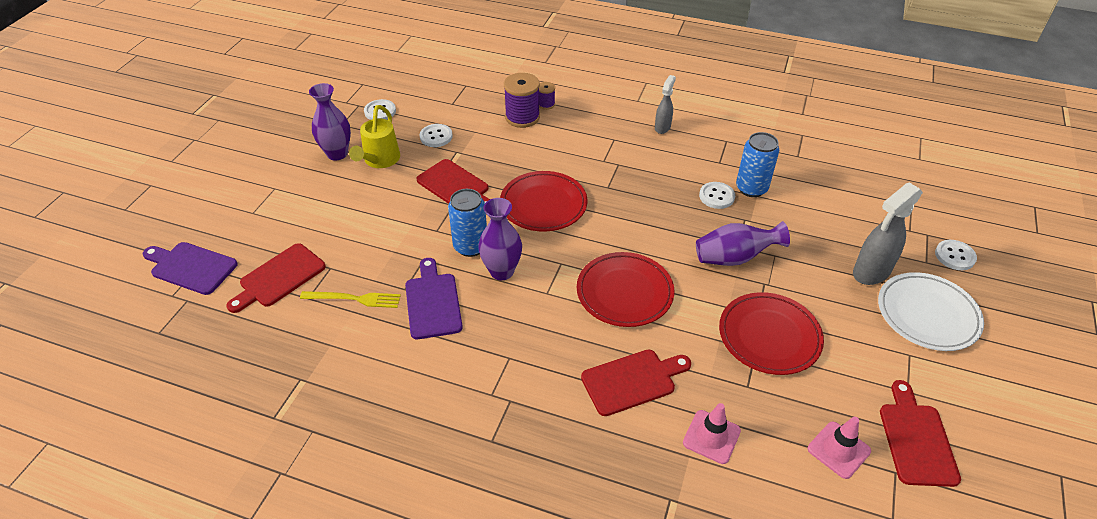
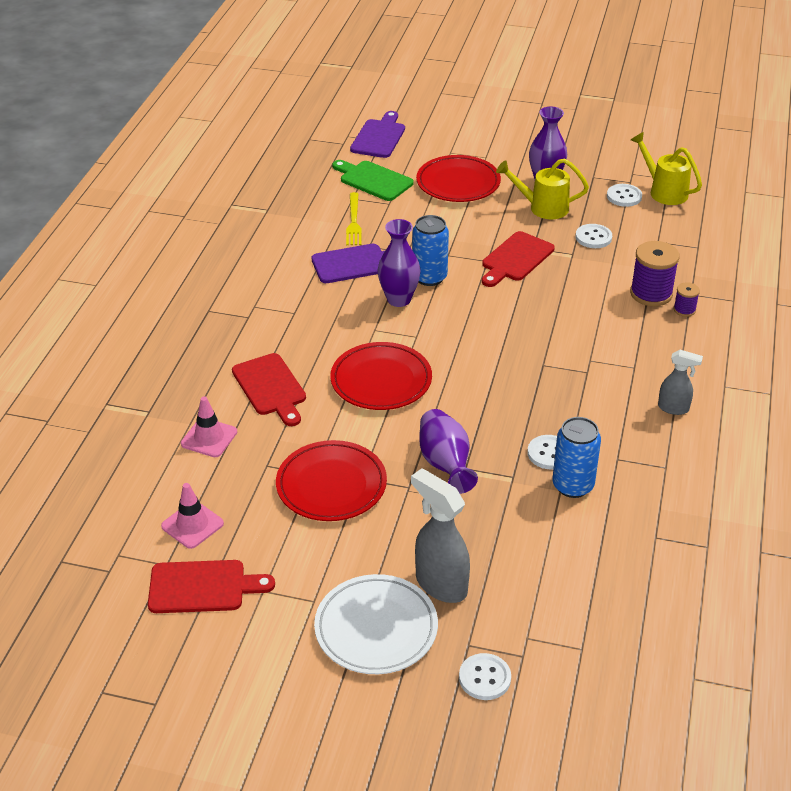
camera: 85 degrees right, 5 degrees down
(279, 277) = (373, 180): red cutting board -> green cutting board
(381, 89) = (664, 191): none -> yellow watering can
(543, 205) = (501, 319): red plate -> red plate (458, 183)

